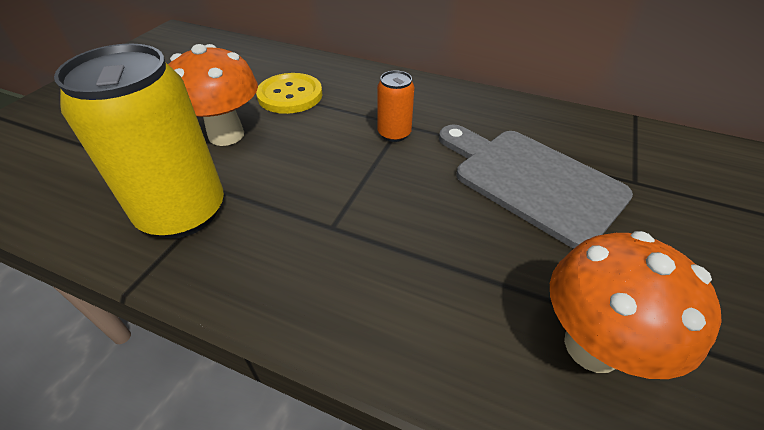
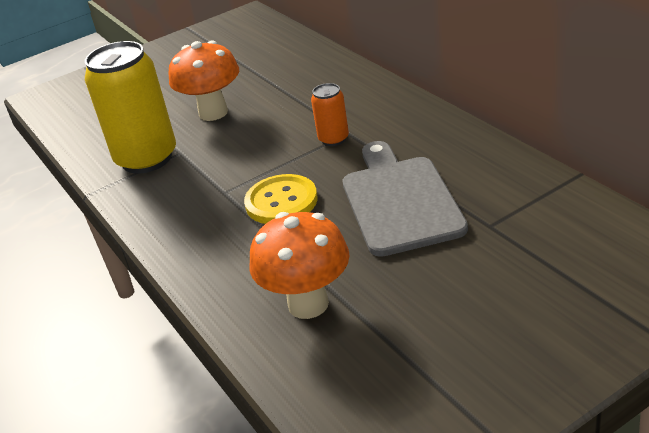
camera: 40 degrees right, 10 degrees down
(290, 95) = (286, 90): yellow button -> yellow button (281, 202)

